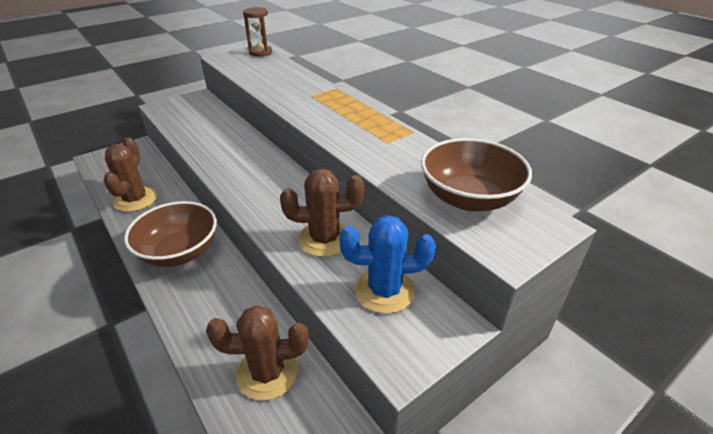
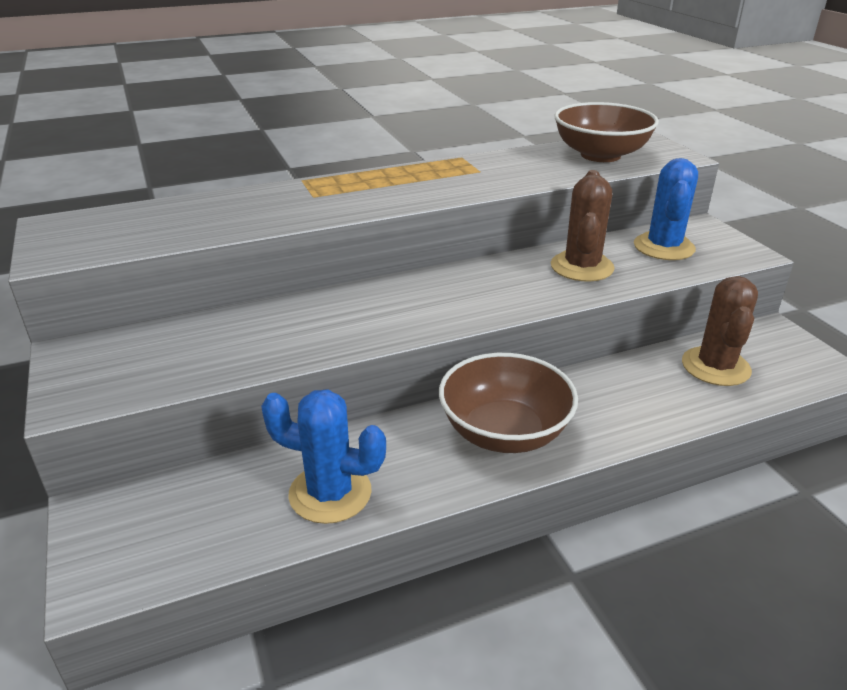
camera: 75 degrees left, 5 degrees down
(135, 199) = (330, 493): brown cactus -> blue cactus
(260, 52) = (75, 220): brown hourglass -> none

